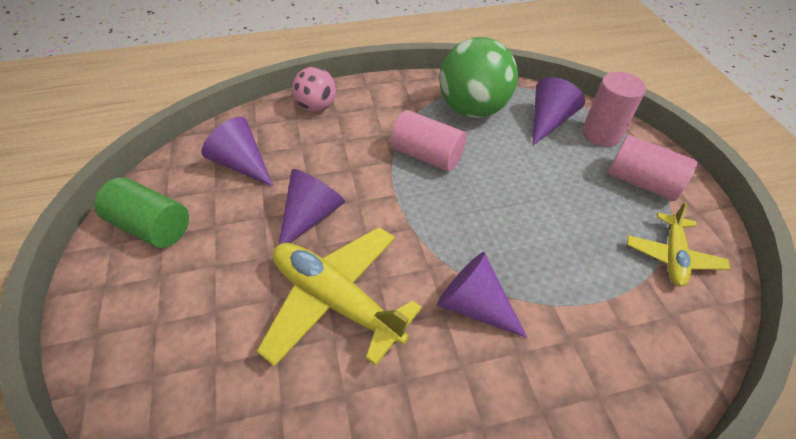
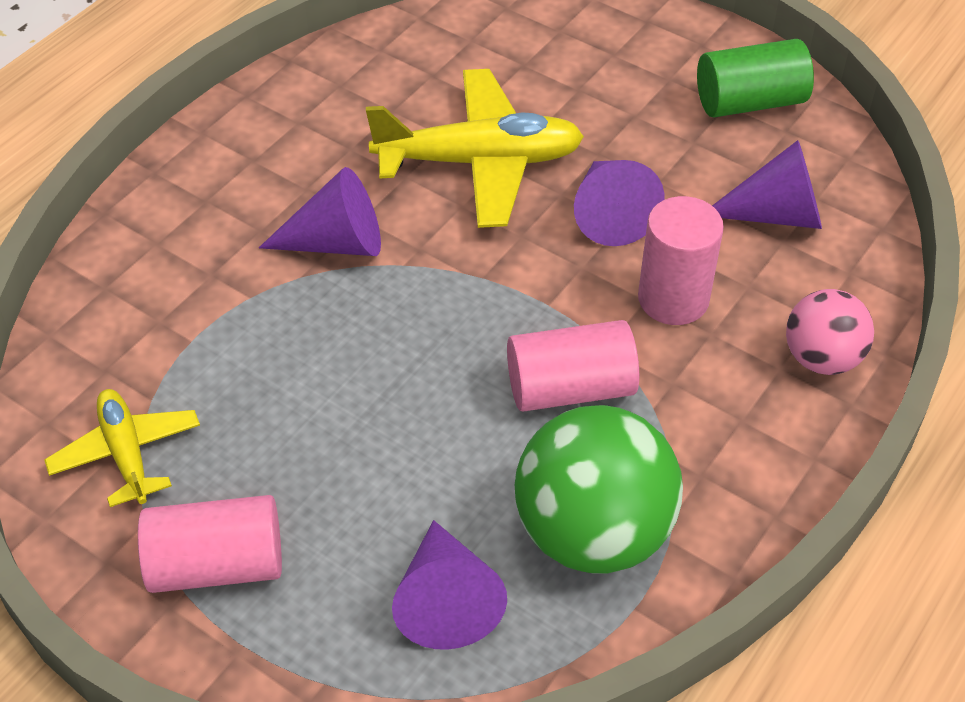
camera: 140 degrees right, 0 degrees up
(601, 134) = (335, 636): pink cylinder -> pink cylinder (673, 299)

